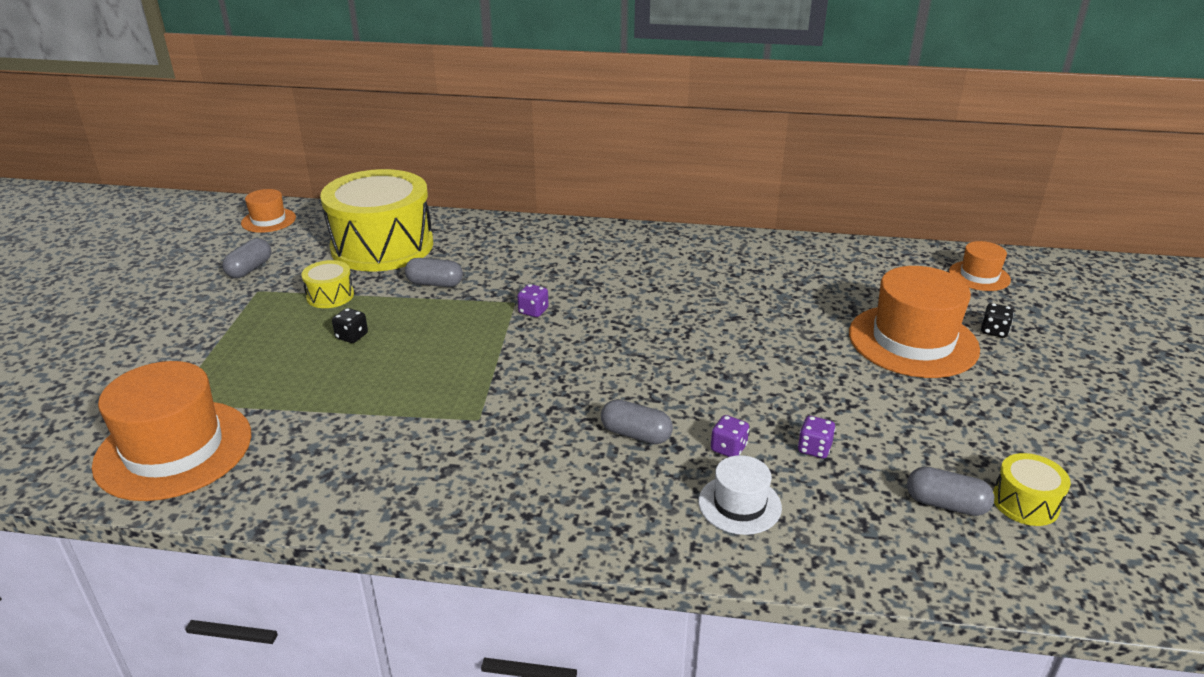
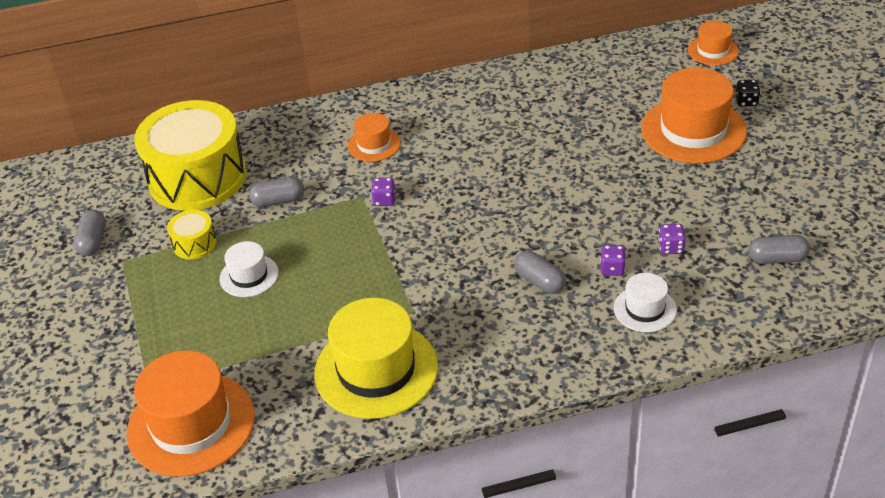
camera: 20 degrees left, 10 degrees up
(268, 220) = (60, 184): orange hat -> orange hat (374, 144)
(352, 336) = (249, 276): black dice -> white hat
(393, 463) = (376, 370): none -> yellow hat
(636, 434) = (540, 281): grey capsule -> grey capsule turned 45 degrees clockwise
(1025, 503) = (825, 239): yellow drum -> none

